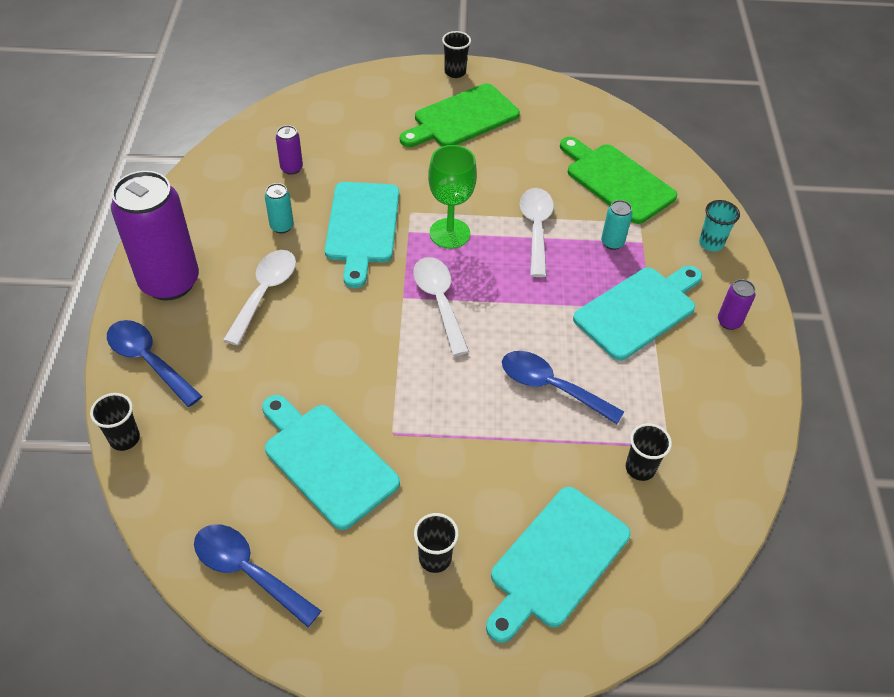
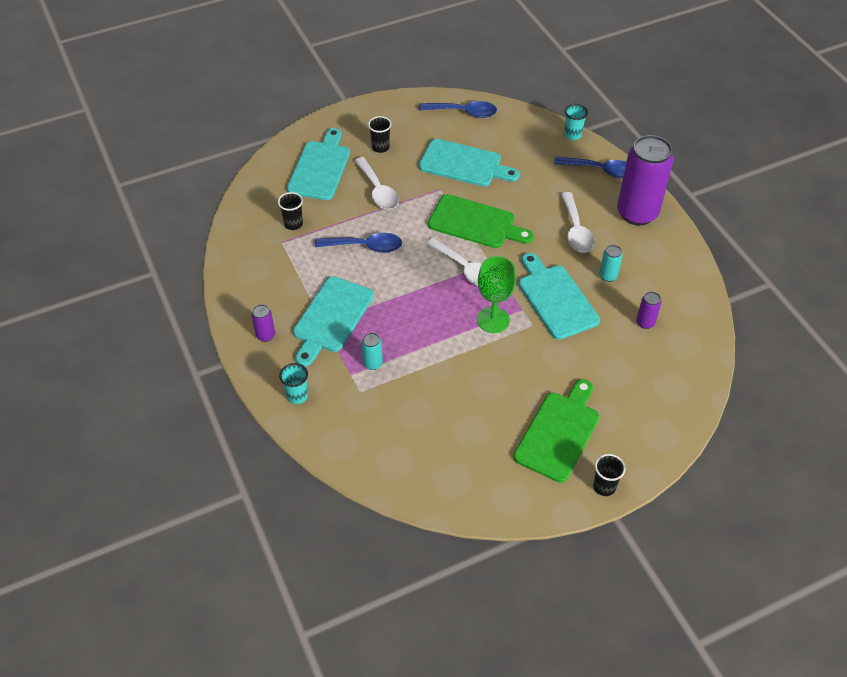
camera: 155 degrees right, 0 degrees up
(124, 439) = (572, 135): black cup -> turquoise cup
(536, 228) = (434, 351): white spoon -> white spoon (378, 190)
(616, 181) = (395, 424): green cutting board -> green cutting board (475, 223)

